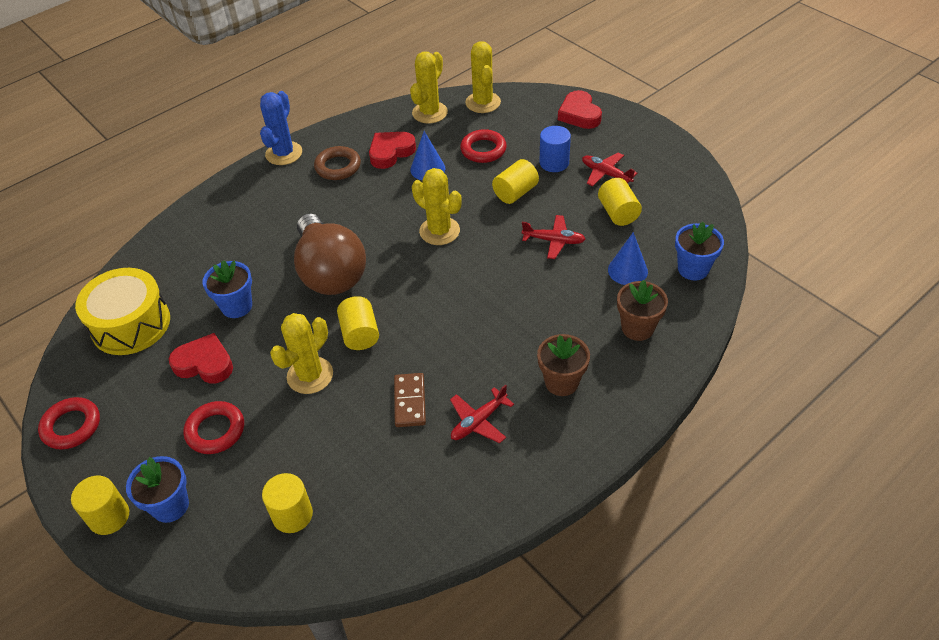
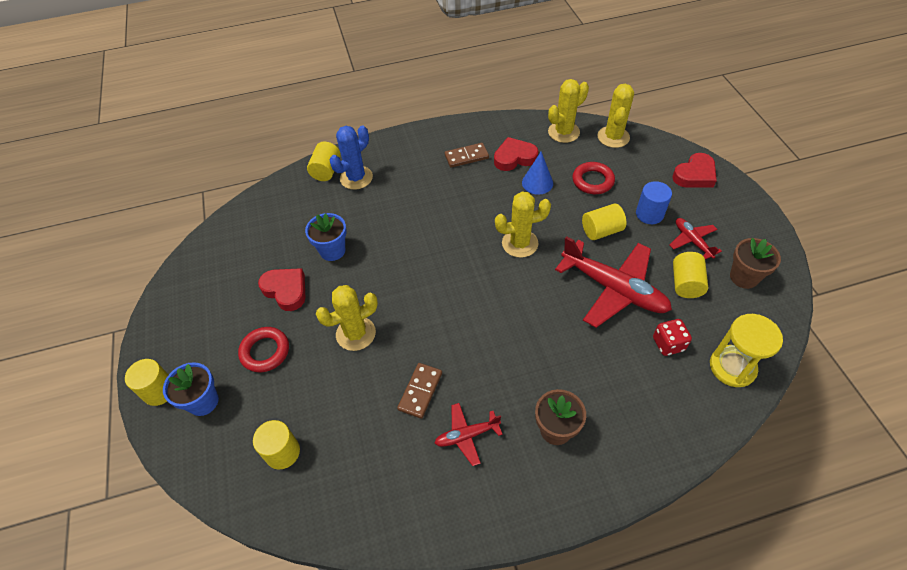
camera: 25 degrees right, 5 degrees up
(71, 426) = (173, 304): red ring -> none
(131, 324) = (253, 236): yellow drum -> none
(284, 153) = (431, 131): blue cactus -> blue cactus (356, 178)
(330, 272) = (415, 248): brown light bulb -> none
(338, 167) = (466, 156): brown ring -> brown domino
(360, 334) = (411, 312): yellow cylinder -> yellow cylinder (326, 170)
(439, 231) = (520, 243): yellow cactus -> yellow cactus turned 75 degrees counterclockwise
(554, 241) = (614, 289): red plane -> red plane, size x1.99
(579, 114) = (694, 175): red heart -> red heart turned 135 degrees counterclockwise
(627, 270) = (668, 344): blue cone -> red dice
(637, 328) = (650, 405): brown flower pot -> brown flower pot (744, 277)
(693, 269) = (732, 367): blue flower pot -> yellow hourglass

